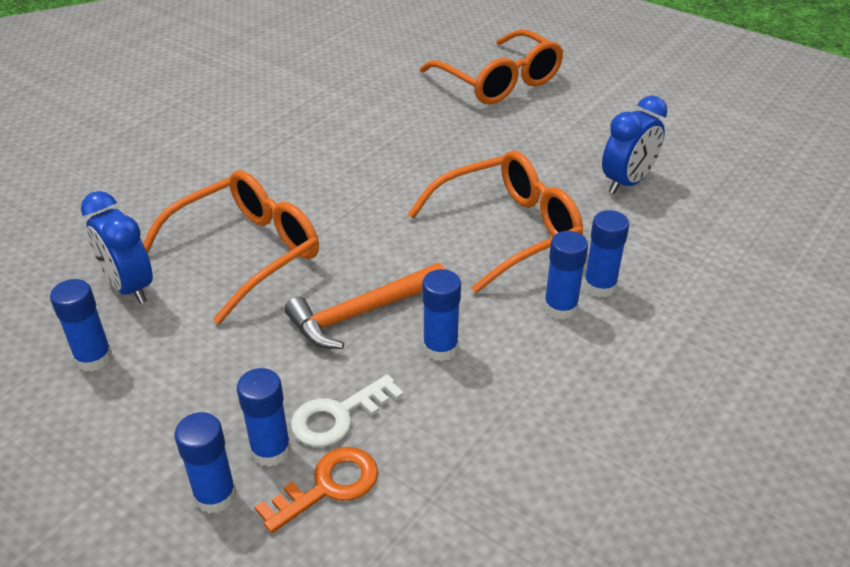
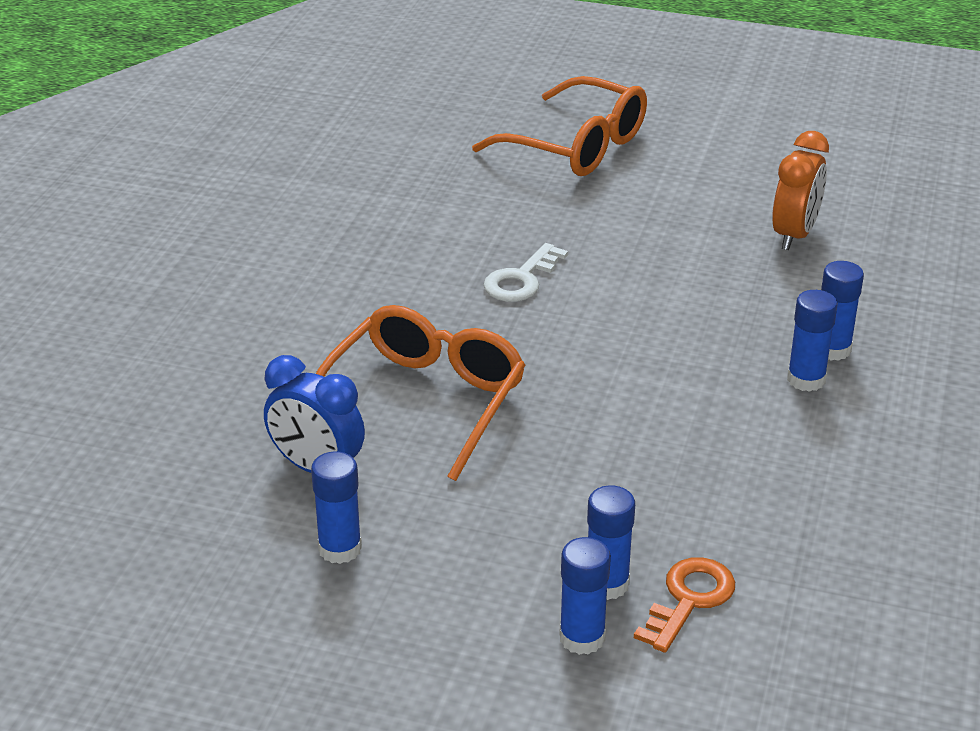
camera: 20 degrees left, 5 degrees down
(339, 416) = (652, 536): white key -> white key (521, 279)
(361, 313) = (602, 434): orange hammer -> none
(440, 348) = (710, 447): blue glue stick -> none
(508, 230) = (700, 313): orange glasses -> none
(627, 182) = (794, 235): blue clock -> orange clock

